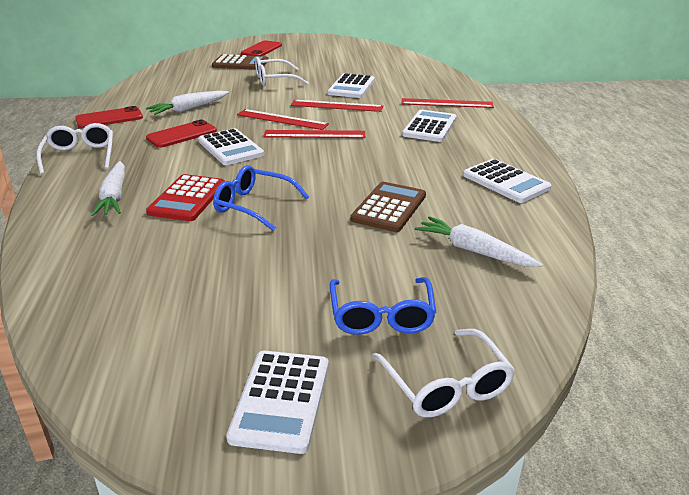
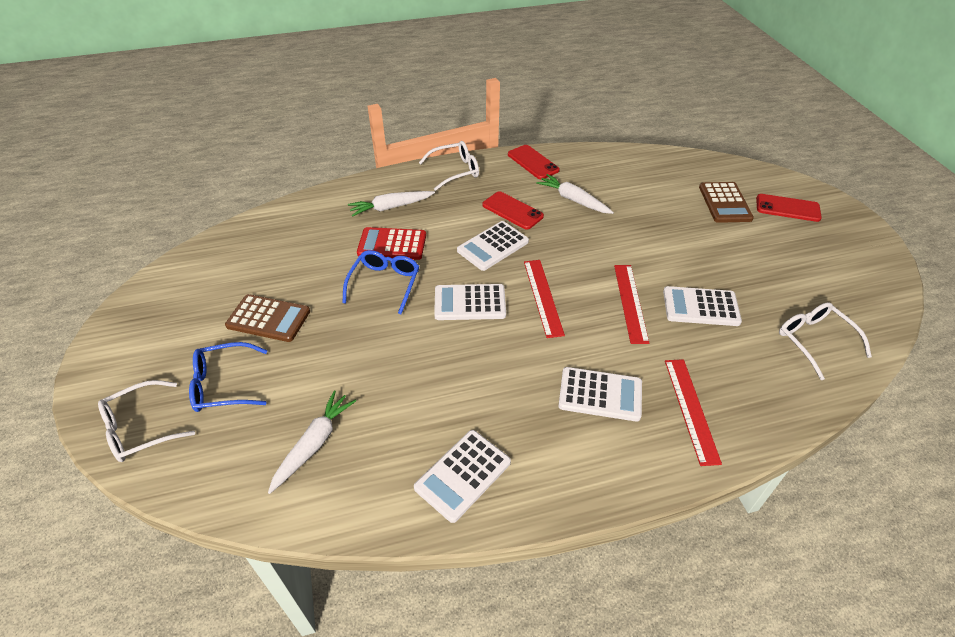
camera: 80 degrees right, 15 degrees up
(274, 80) = (686, 239): white glasses -> white glasses (814, 340)
(281, 400) = (146, 344): white calculator -> white calculator (470, 303)
(282, 119) = (572, 266): red ruler -> none
(389, 208) = (390, 374): brown calculator -> brown calculator (268, 319)

